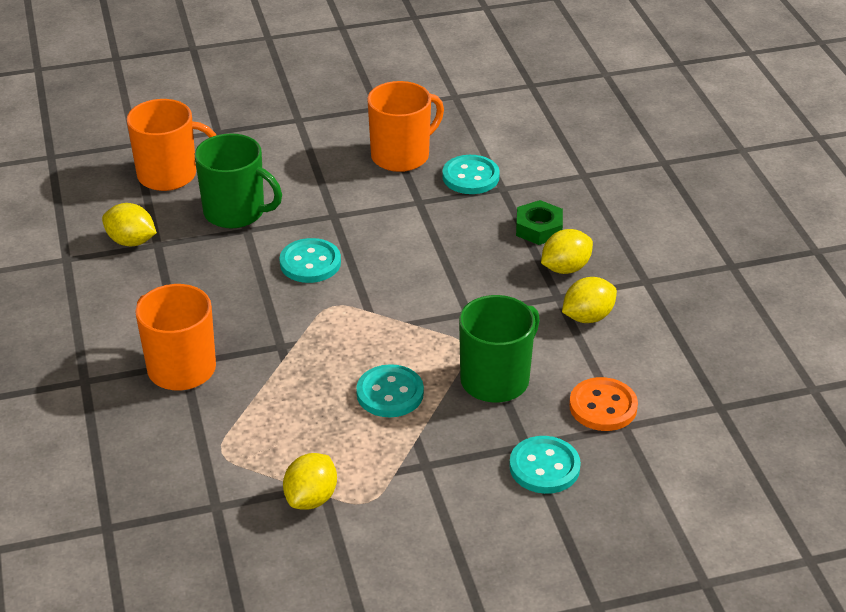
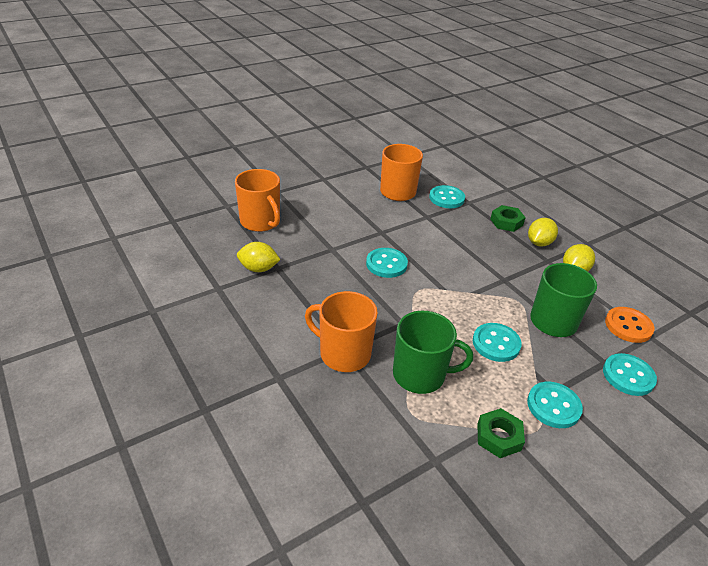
camera: 20 degrees left, 0 degrees up
(169, 175) = (261, 222): orange mug -> orange mug turned 75 degrees clockwise
(236, 212) = (318, 239): green mug -> green mug (420, 375)
(311, 498) = (498, 437): yellow lemon -> green nut
(409, 480) = (553, 406): none -> turquoise button

